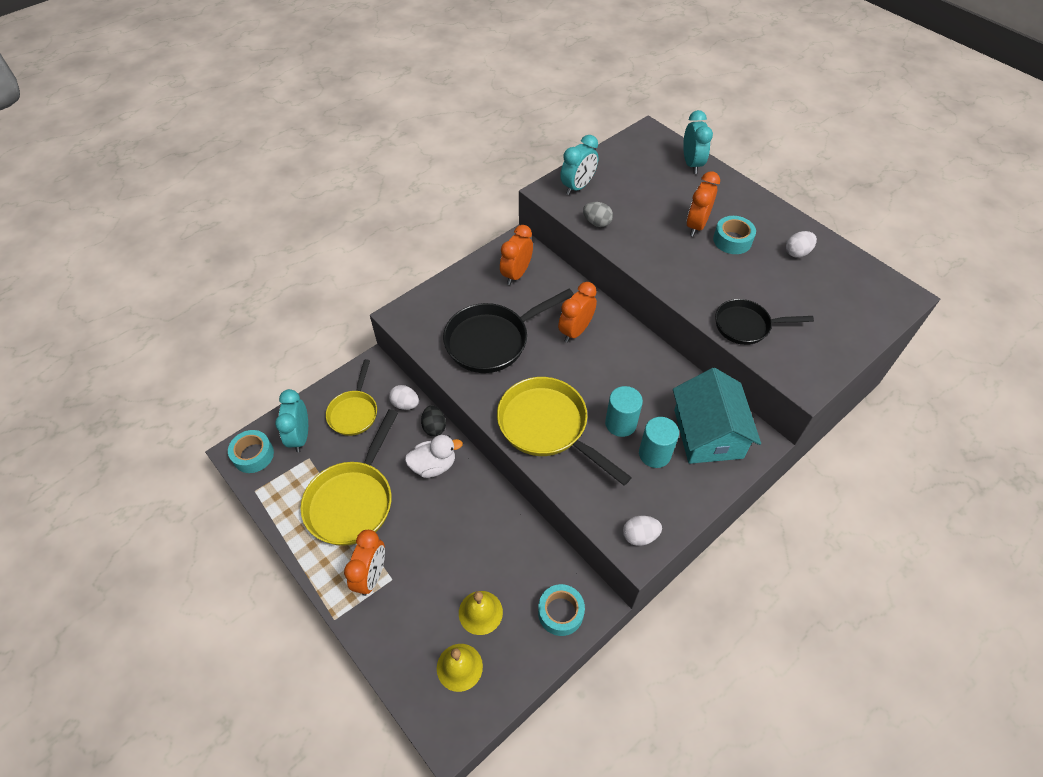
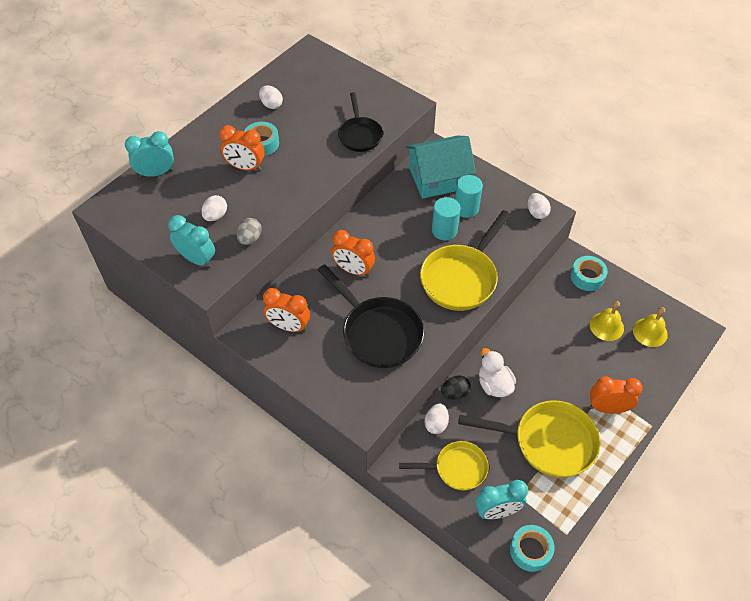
camera: 100 degrees left, 0 degrees up
(630, 201) = (215, 216): none -> white egg

